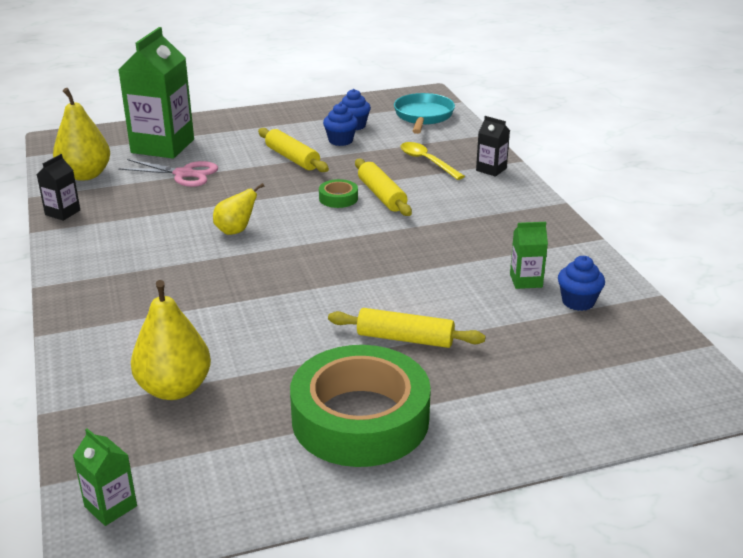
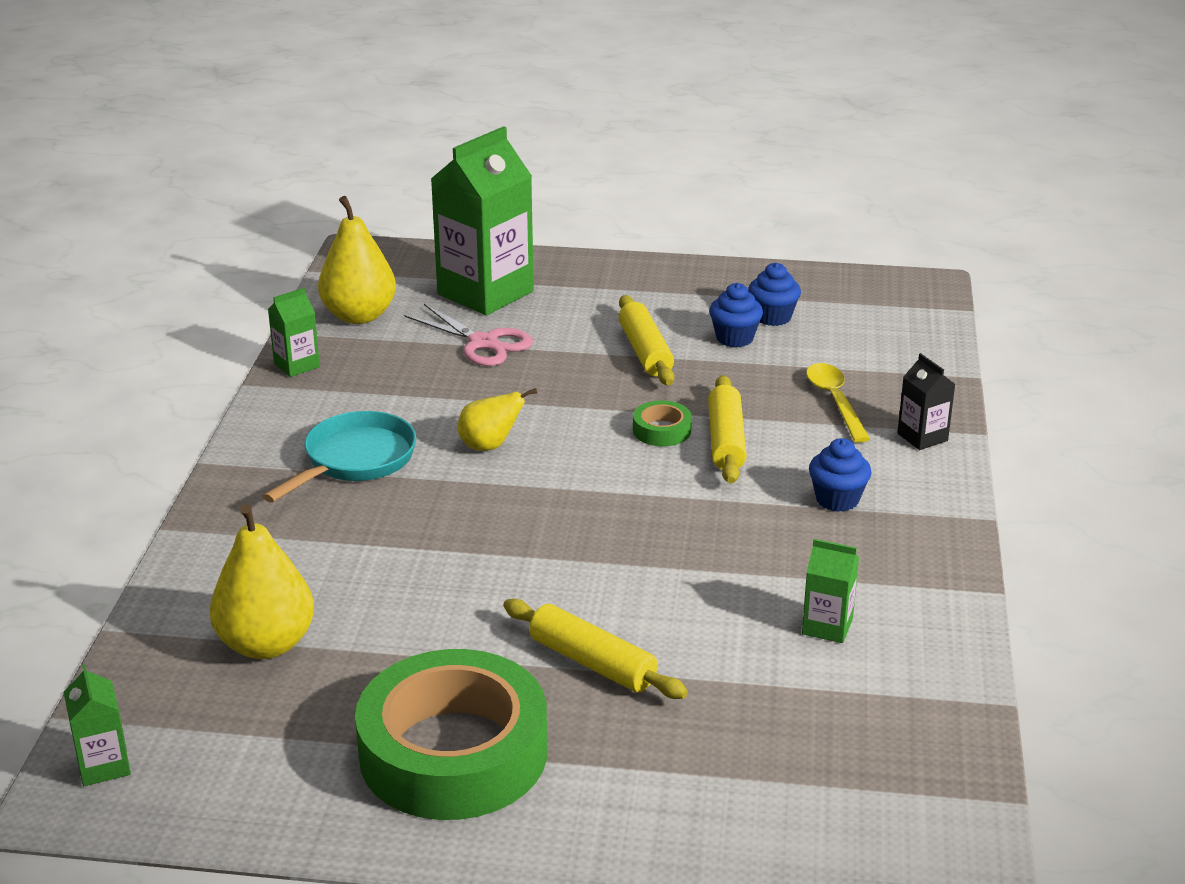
camera: 25 degrees right, 0 degrees up
(62, 212) = (296, 365): black carton -> green carton
(423, 117) = (889, 324): turquoise pan -> turquoise pan (354, 461)
(578, 302) = (876, 680): blue cupcake -> blue cupcake (837, 499)

